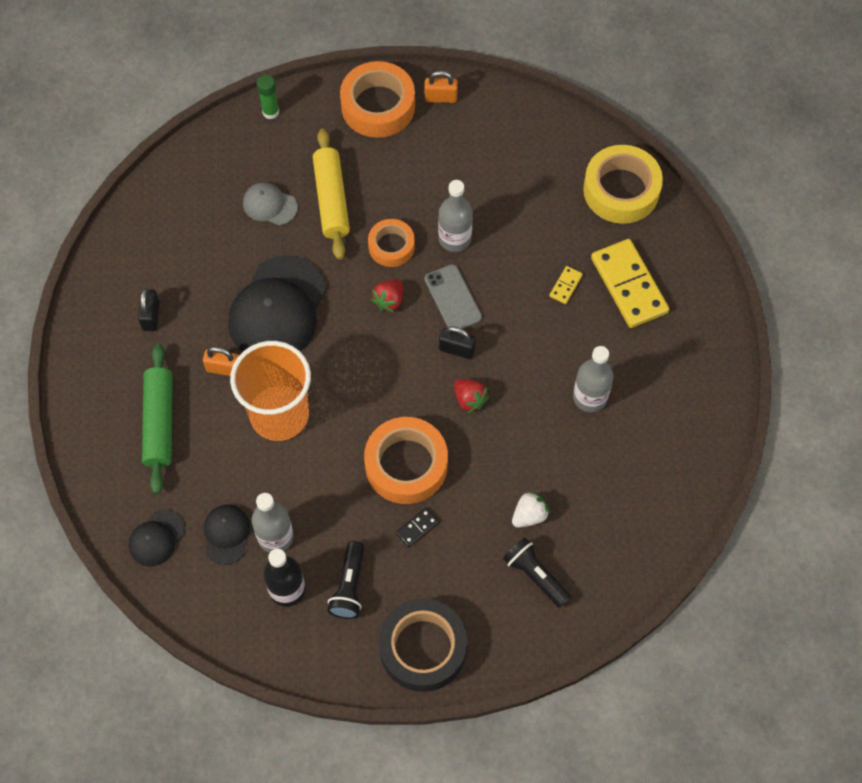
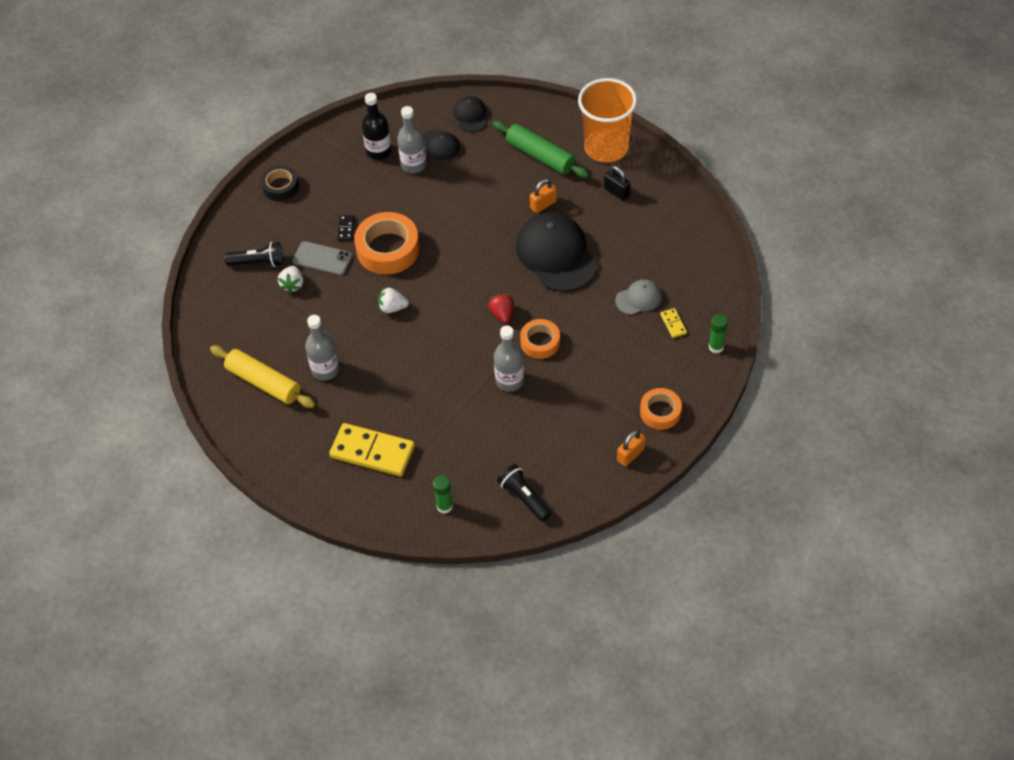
camera: 135 degrees right, 10 degrees down
(279, 414) = (485, 211): orange cup -> orange cup (606, 147)
(331, 199) = (609, 334): yellow rolling pin -> yellow rolling pin (264, 382)
(349, 586) = (349, 178): black flashlight -> black flashlight (524, 497)
(378, 106) = (660, 412): orange tape -> orange tape, size x0.60
(423, 648) = (280, 187): black tape -> black tape, size x0.60
(452, 298) = (468, 348): grey phone -> grey phone (322, 259)
(456, 349) = (431, 325): black padlock -> none
(469, 399) = (392, 308): red strawberry -> white strawberry
(566, 286) = (410, 416): yellow domino -> yellow domino (673, 324)
(621, 190) = (444, 506): yellow tape -> green glue stick

